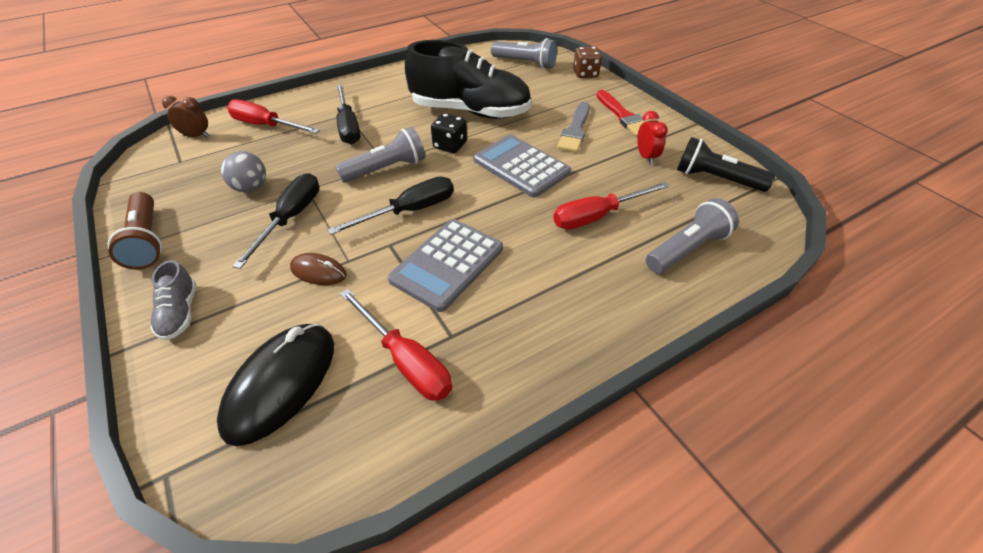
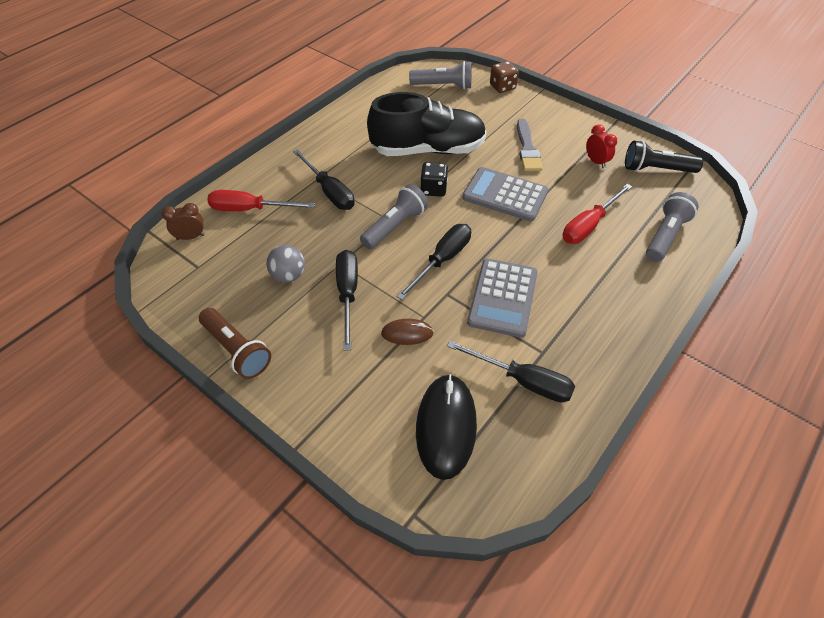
camera: 20 degrees left, 5 degrees up
(180, 313) = (322, 400): grey shoe -> none
(405, 361) = (523, 381): red screwdriver -> black screwdriver
(623, 116) = (558, 125): red brush -> none

